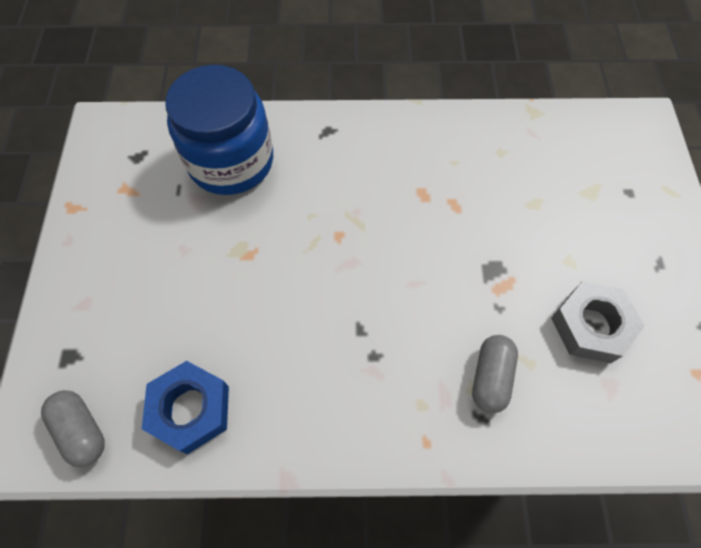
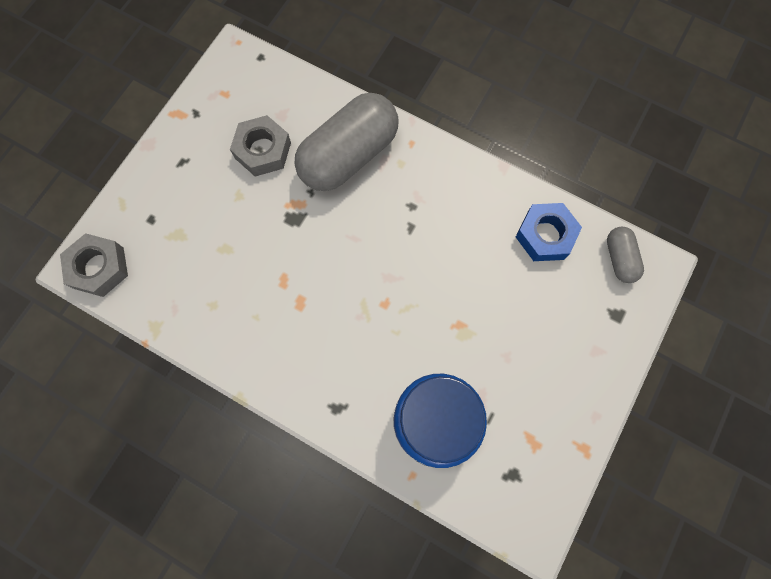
camera: 150 degrees left, 10 degrees up
(490, 377) = (348, 155): grey capsule -> grey capsule, size x2.12
(628, 129) = (99, 268): none -> grey nut

